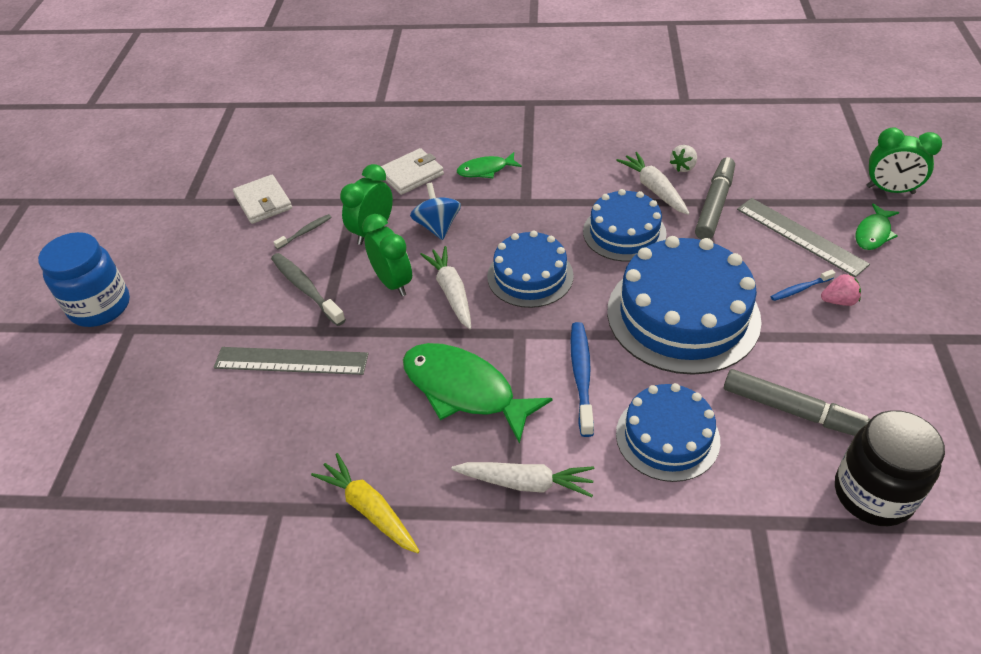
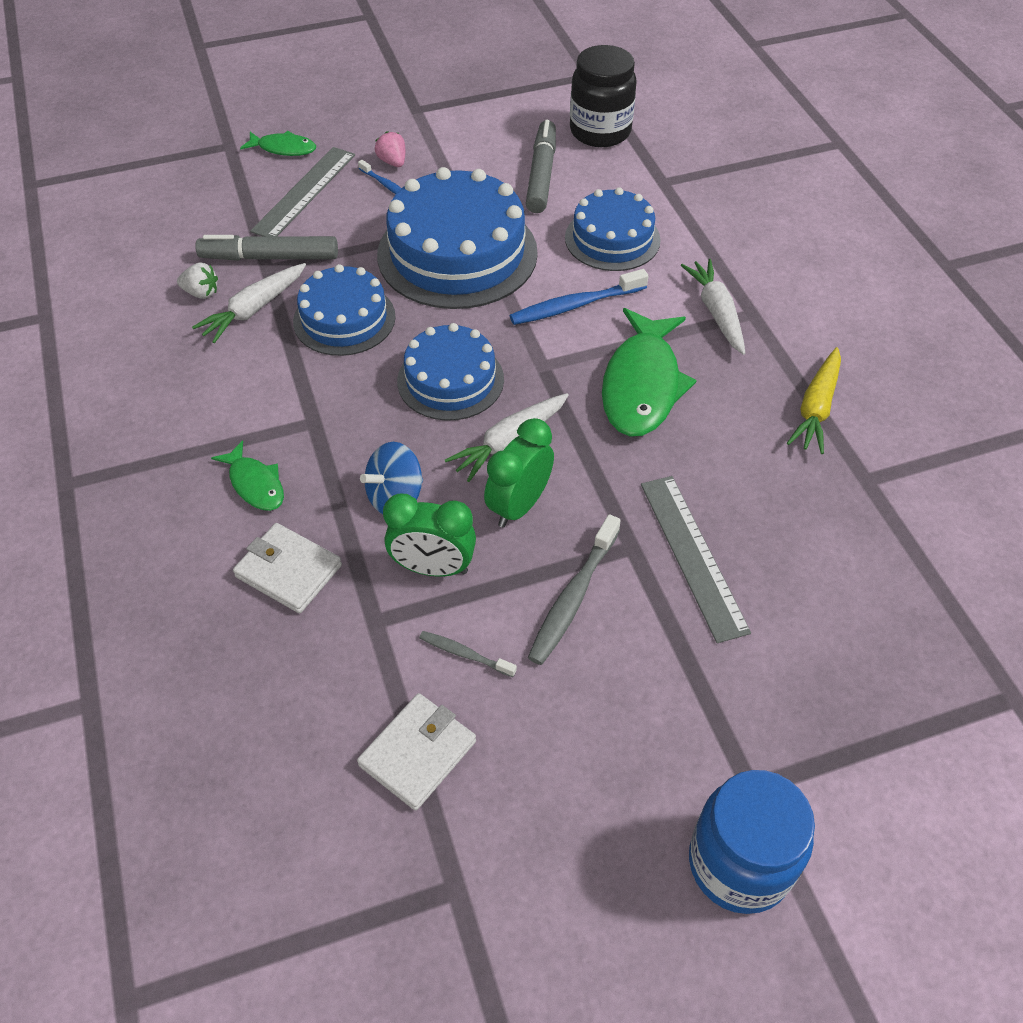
camera: 115 degrees left, 5 degrees up
(890, 190) = (208, 142): green clock -> none

